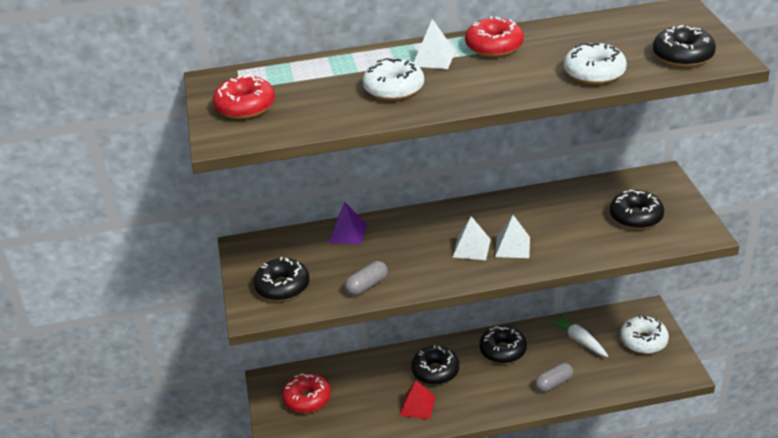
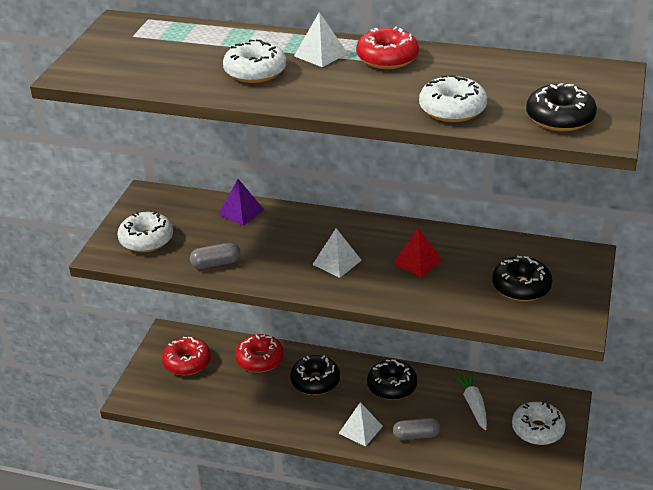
camera: 25 degrees right, 0 degrees up
(245, 107) = (119, 52): red donut -> red donut (260, 359)
(282, 287) = (146, 240): black donut -> white donut
(417, 406) = (275, 406): red pyramid -> red pyramid (417, 261)
(512, 247) = (375, 274): white pyramid -> white pyramid (360, 429)

